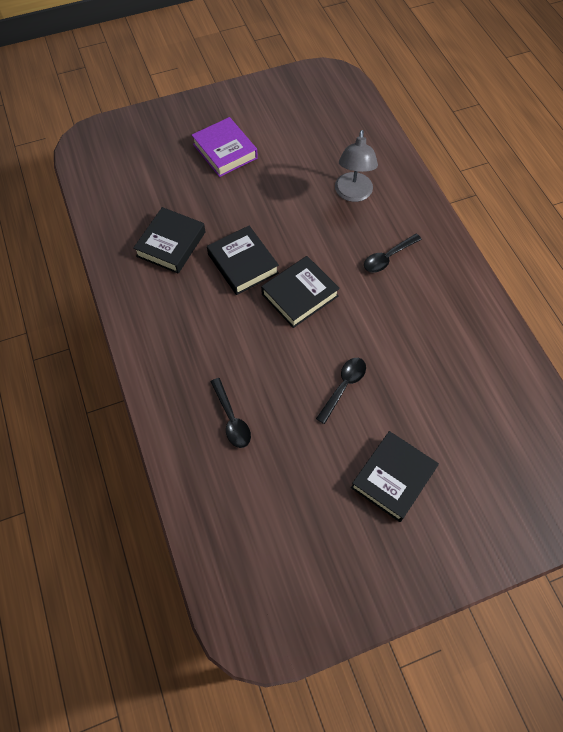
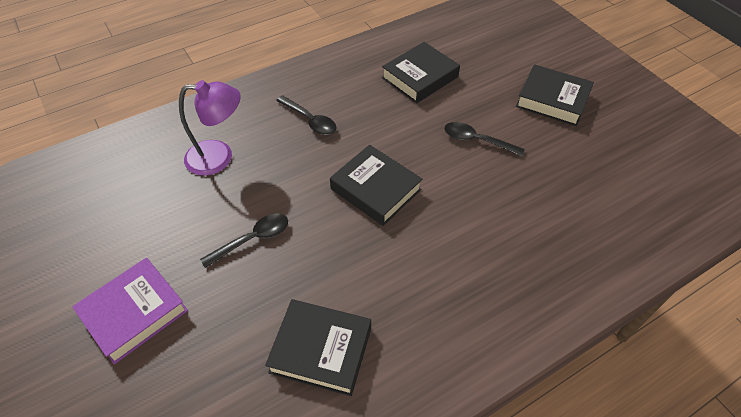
camera: 100 degrees left, 10 degrees down
(231, 419) = (552, 227): black spoon -> black spoon (253, 239)
(243, 264) = (341, 253): black book -> black book (420, 77)
(353, 194) = (219, 157): grey lamp -> purple lamp

